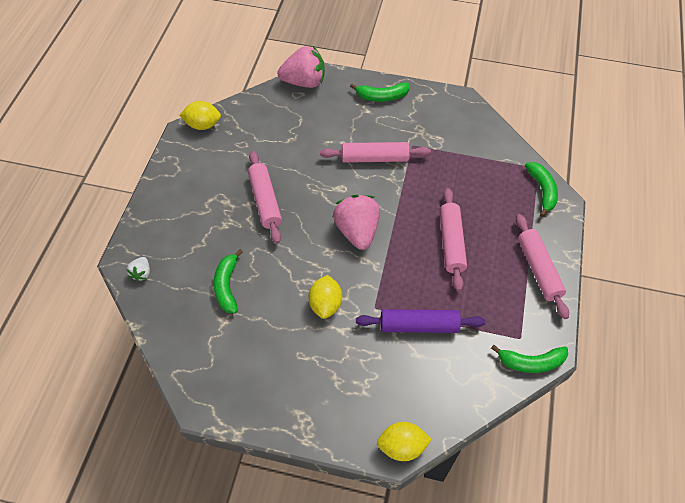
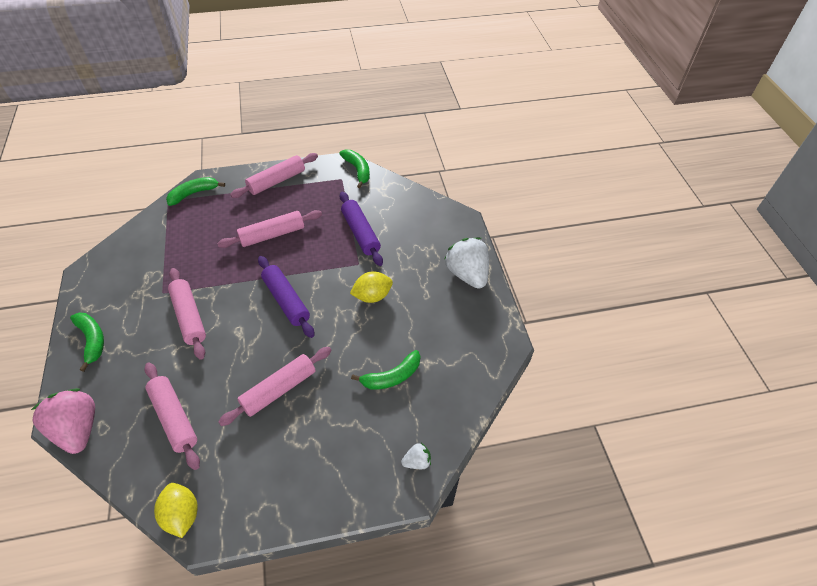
camera: 115 degrees left, 5 degrees down
(280, 133) = (174, 418): none -> pink rolling pin
(307, 411) = (467, 274): none -> white strawberry
(357, 231) = (286, 300): pink strawberry -> purple rolling pin
(402, 446) = (457, 216): yellow lemon -> none

